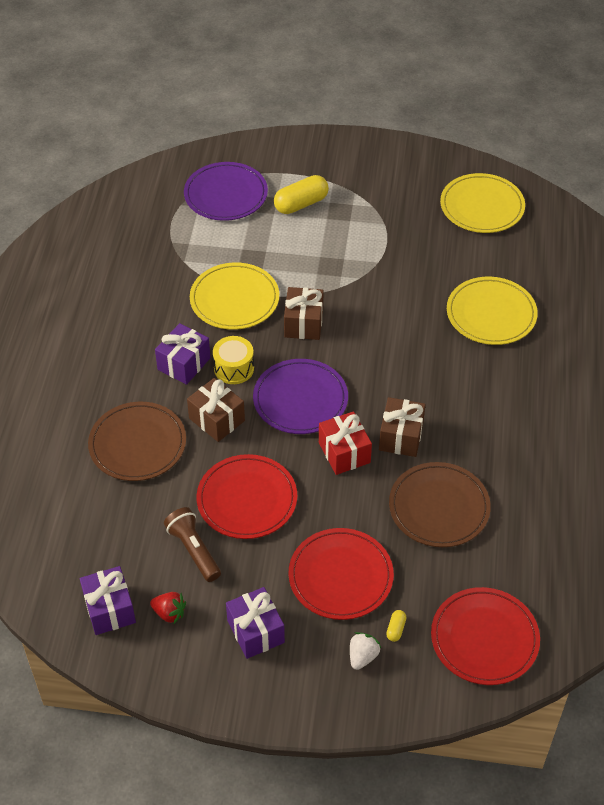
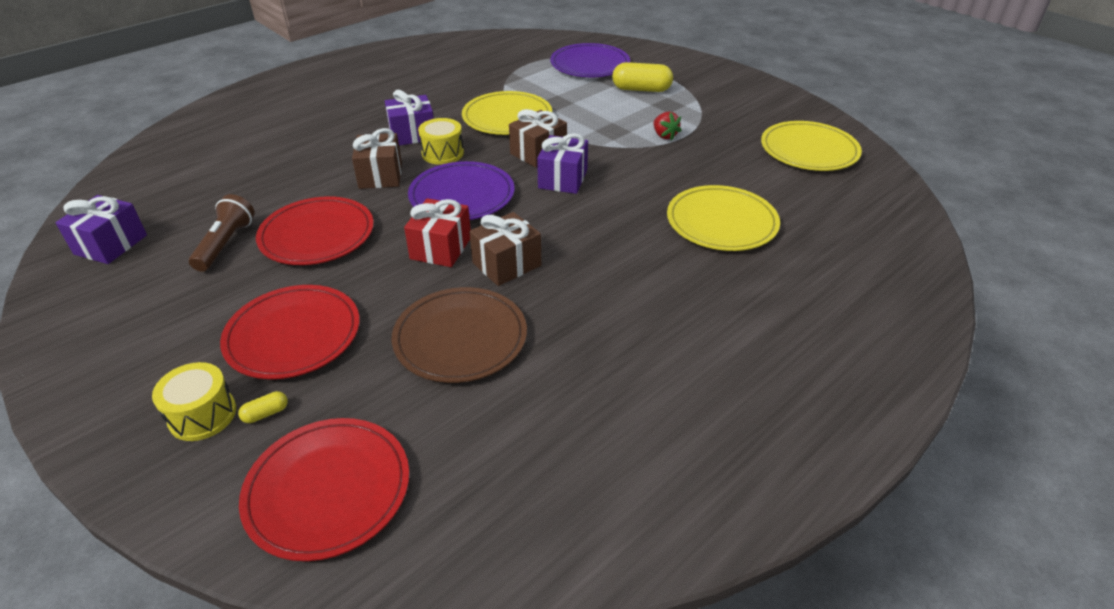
camera: 40 degrees right, 10 degrees down
(137, 444) = (305, 161): brown plate -> none
(169, 613) = (138, 273): red strawberry -> red strawberry (664, 136)
(255, 631) = (165, 329): purple gift -> purple gift (562, 179)
(362, 656) = (202, 415): white strawberry -> yellow drum

